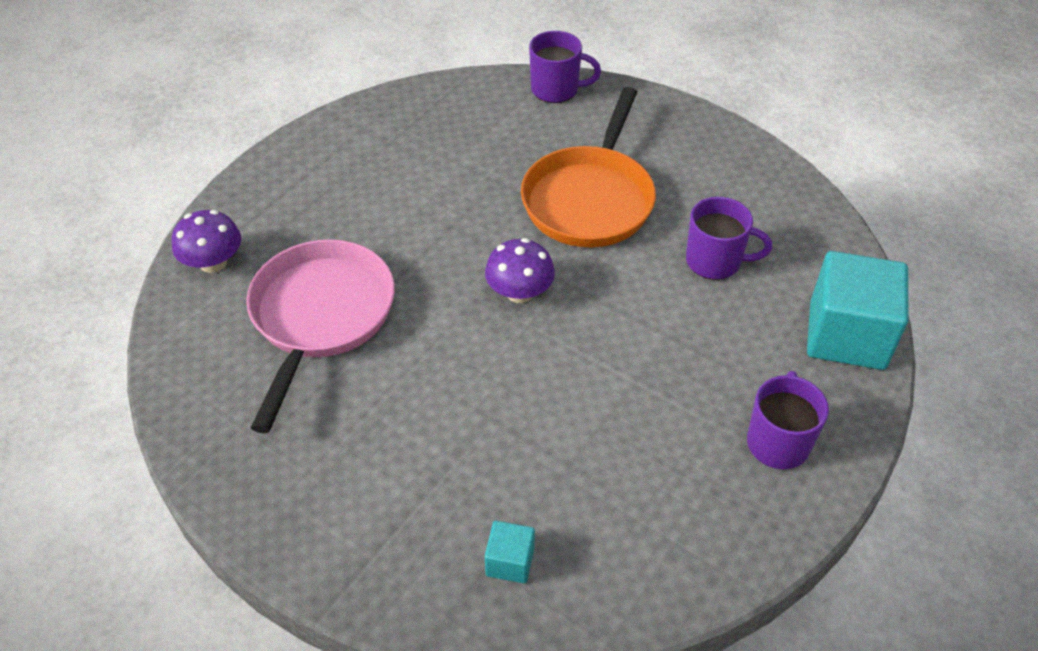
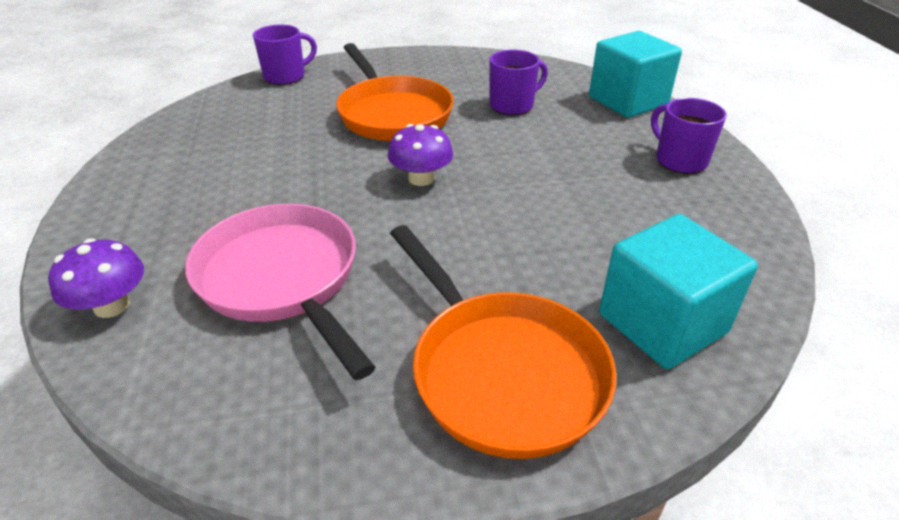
camera: 45 degrees left, 10 degrees down
(360, 498) = (501, 371): none -> orange pan
(510, 561) = (662, 323): turquoise cube -> turquoise cube, size x2.18

